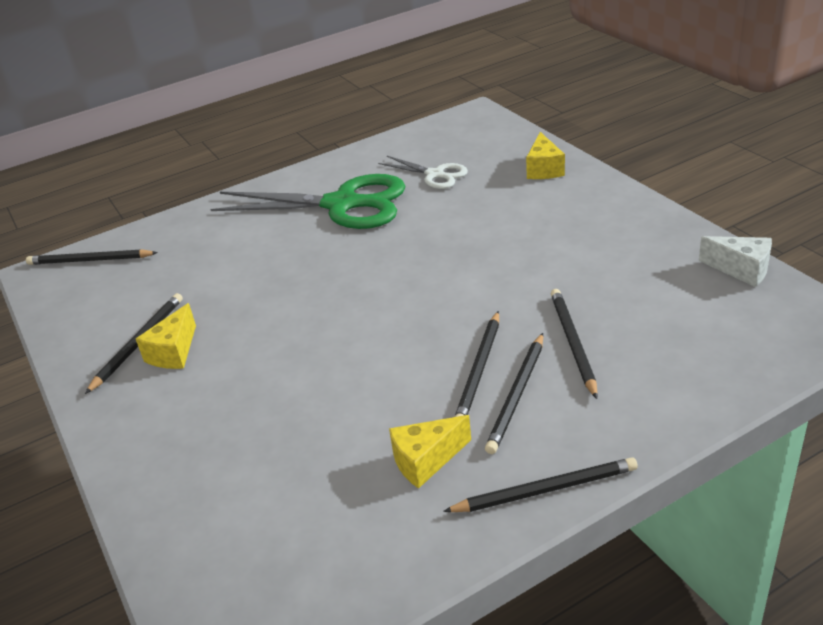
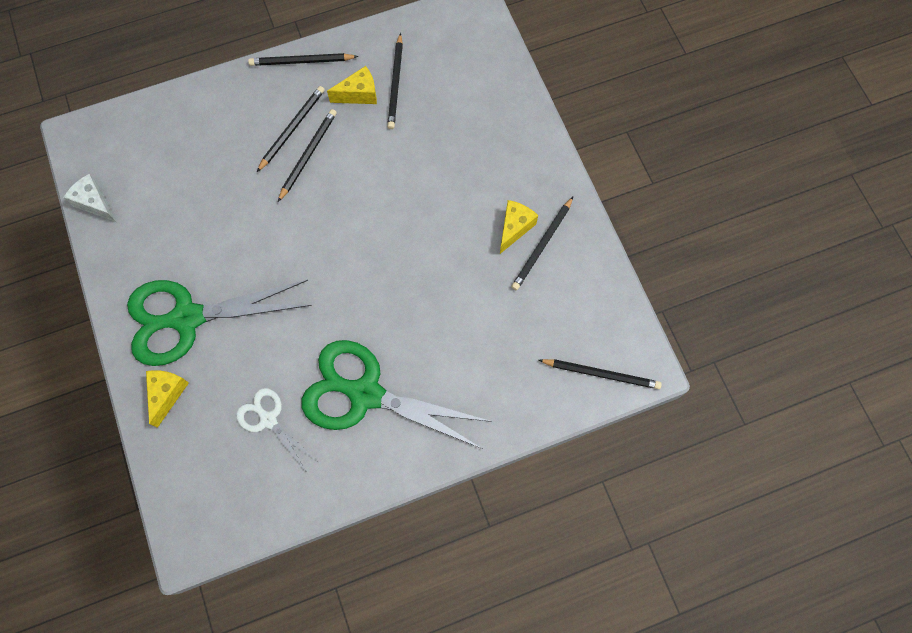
camera: 175 degrees left, 35 degrees up
(555, 212) = (187, 318): none -> green scissors
(573, 343) = (241, 163): black pencil -> black pencil (396, 83)

